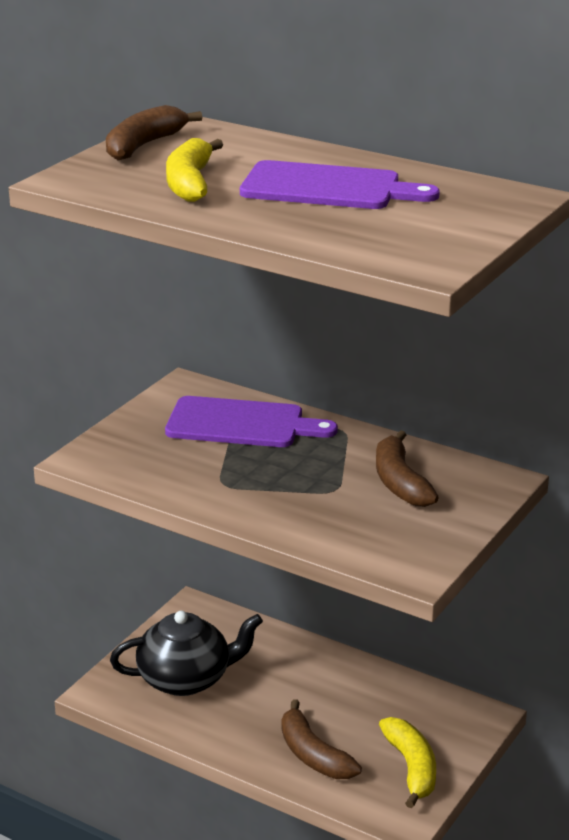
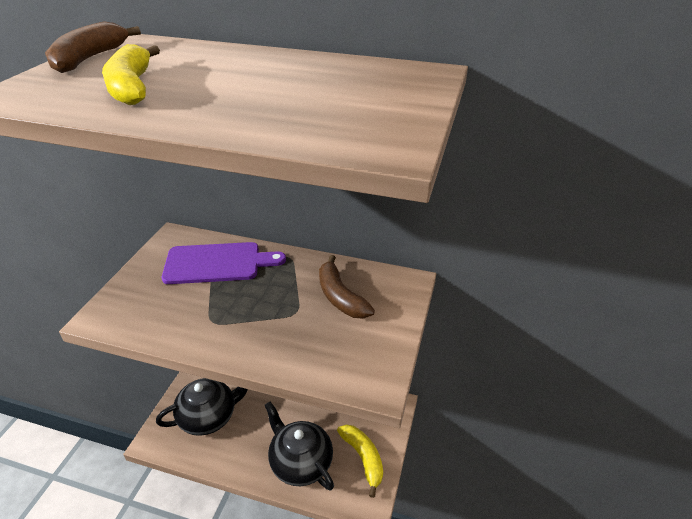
camera: 15 degrees left, 10 degrees up
(313, 755) = (300, 462): brown banana -> black teapot
(328, 188) = (261, 80): purple cutting board -> none

